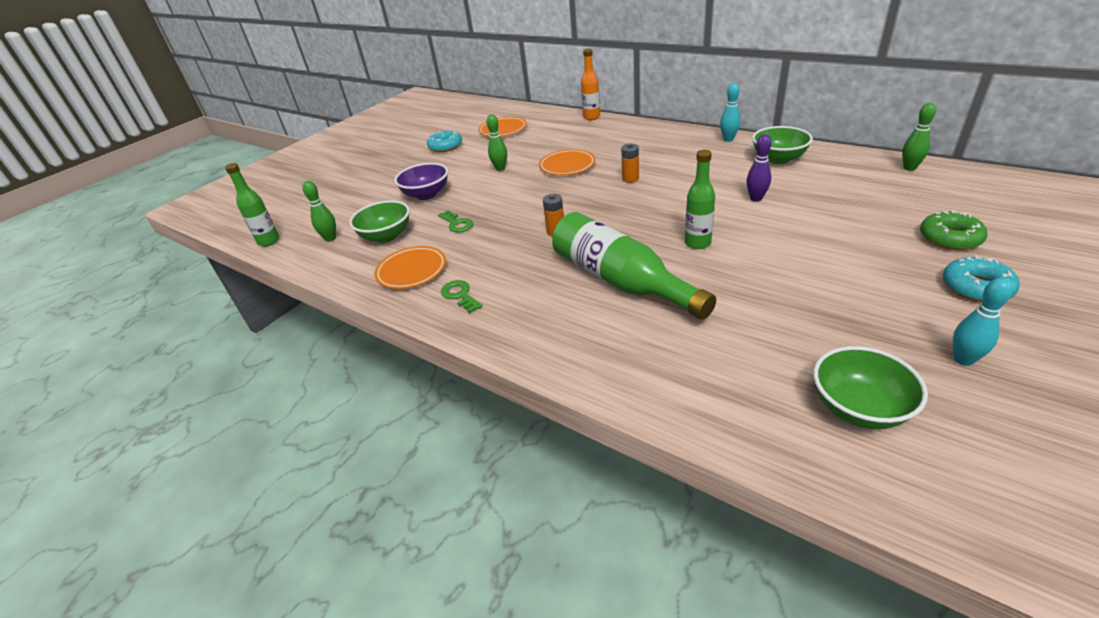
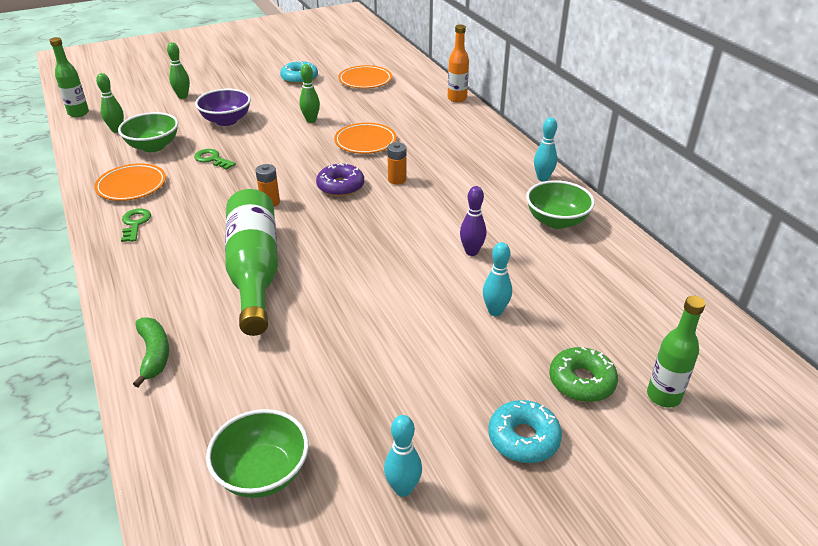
camera: 25 degrees right, 0 degrees up
(457, 224) = (212, 159): green key -> green key turned 135 degrees clockwise
(595, 199) = (340, 186): none -> purple donut
(635, 377) = (154, 354): none -> green banana
(697, 243) = (359, 269): green bottle -> green bottle (663, 396)
(831, 225) = (495, 311): none -> turquoise bowling pin
(909, 168) = (669, 292): green bowling pin -> green bowling pin (183, 96)

